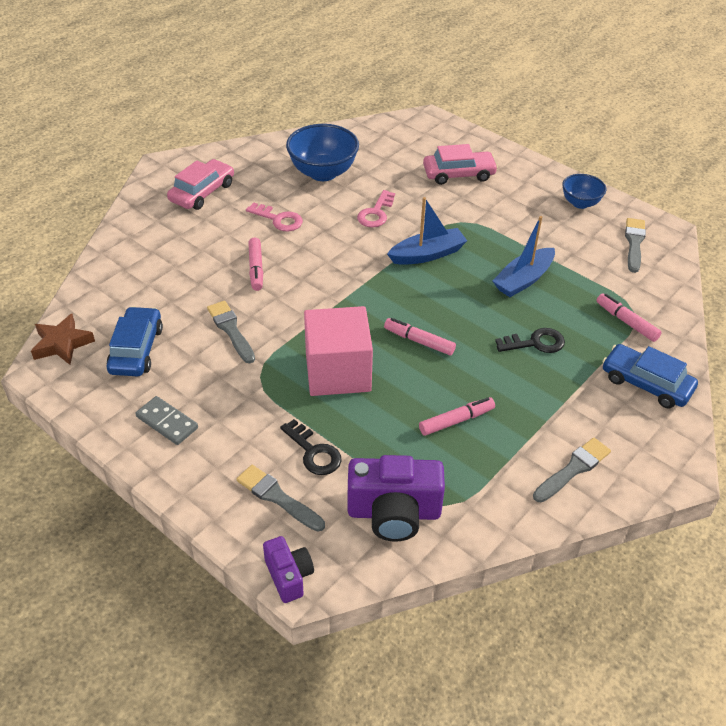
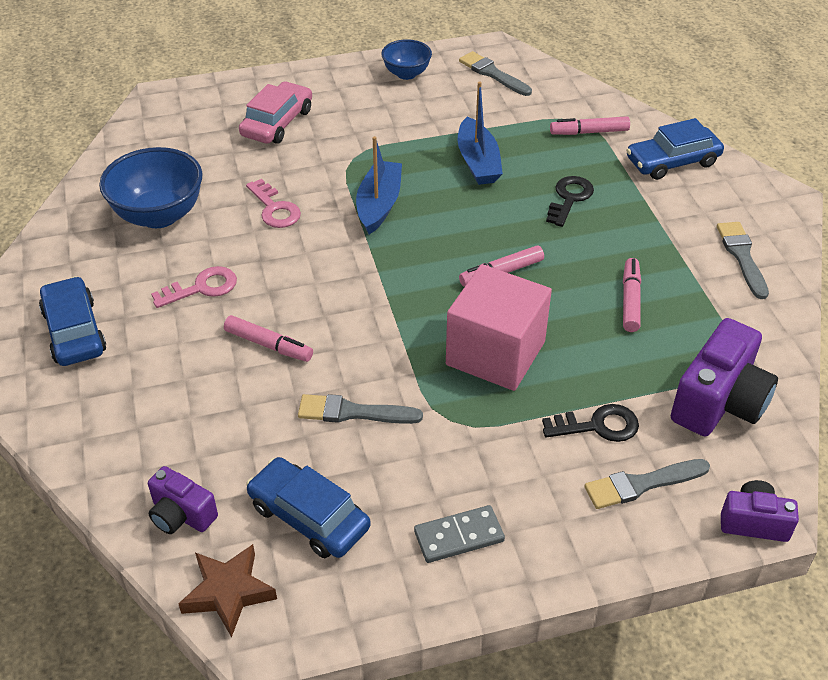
camera: 55 degrees left, 0 degrees up
(102, 299) = (181, 515): none -> purple camera
(202, 192) = (74, 331): pink car -> blue car

